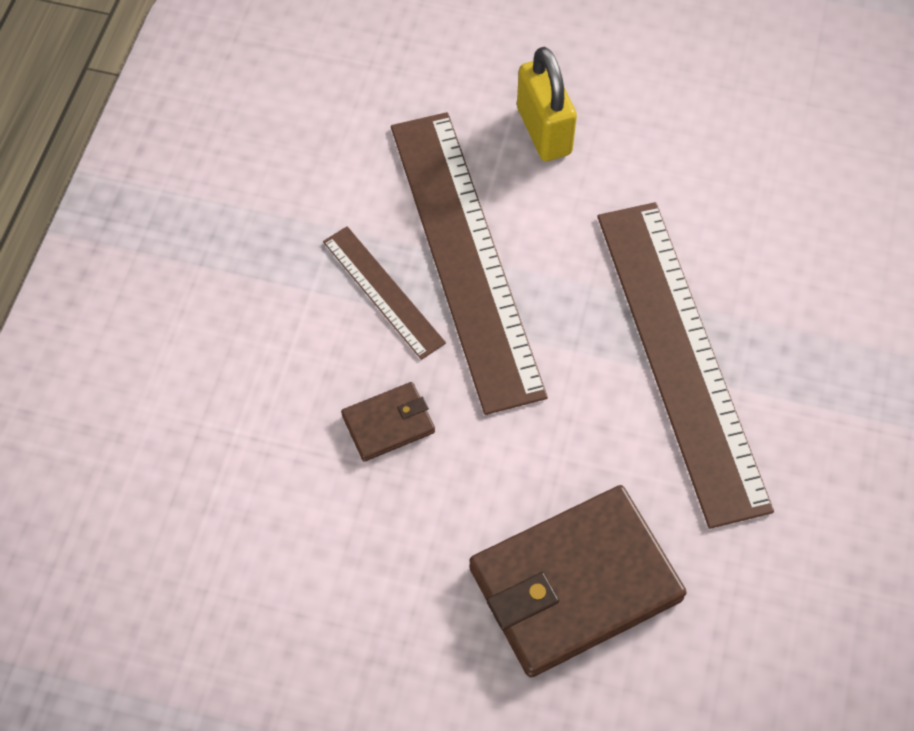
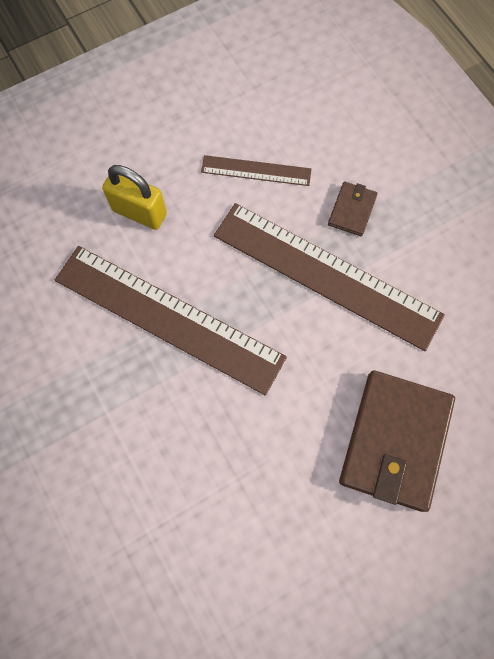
camera: 45 degrees left, 10 degrees up
(383, 291) = (145, 377): brown ruler -> brown ruler (256, 170)
(388, 424) = (222, 447): brown wallet -> brown wallet (352, 210)

